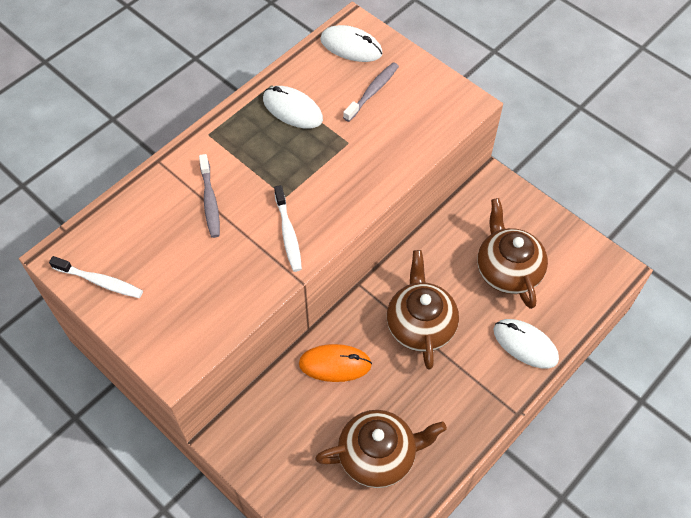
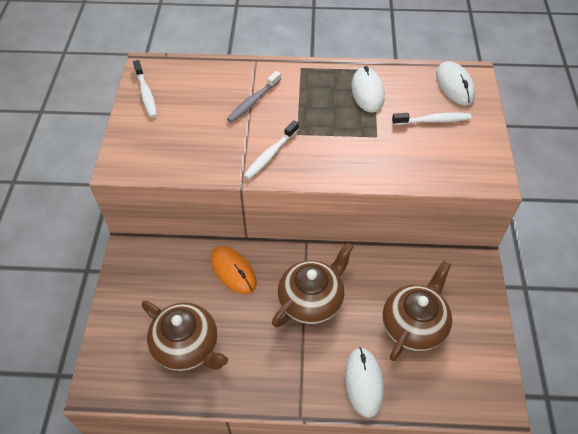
camera: 50 degrees right, 5 degrees down
(372, 91) = (433, 120): grey toothbrush -> white toothbrush

